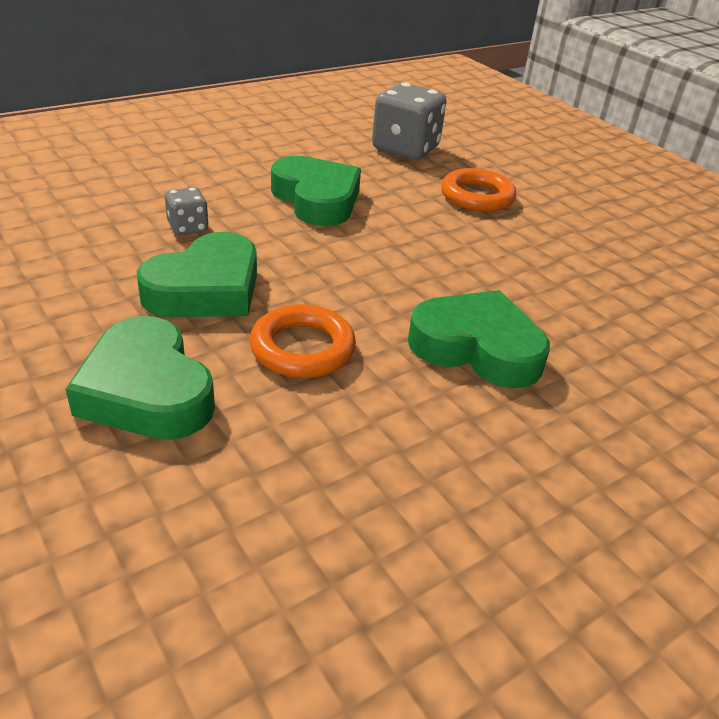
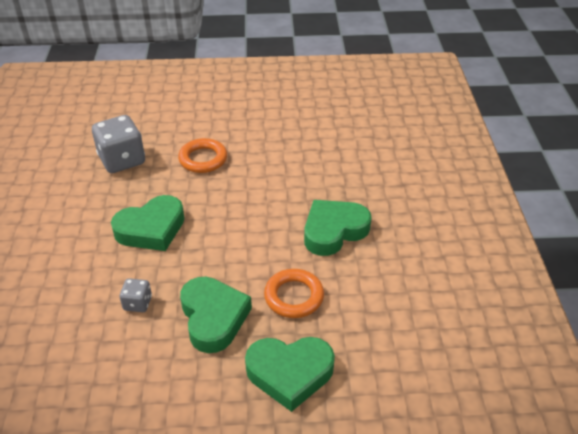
camera: 55 degrees left, 5 degrees up
(316, 199) = (151, 229): green heart -> green heart turned 150 degrees clockwise

